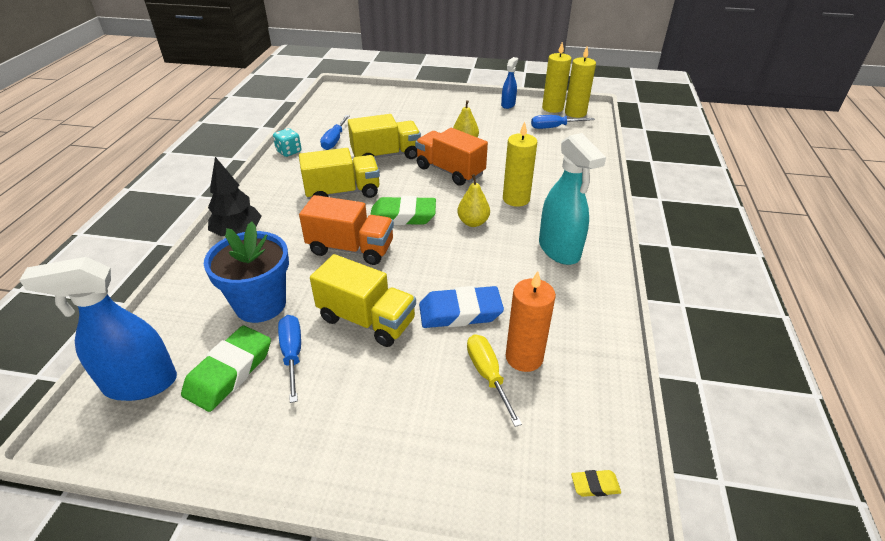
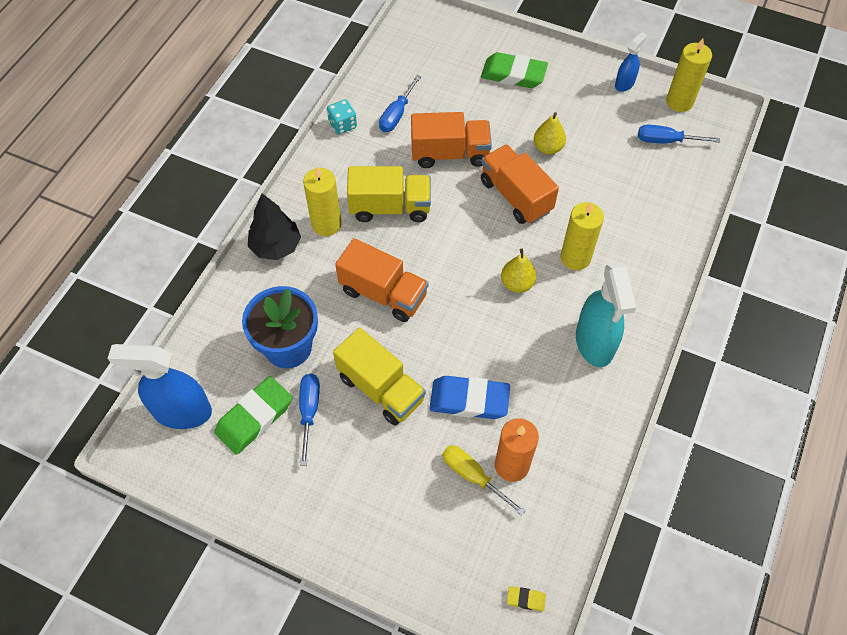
camera: 15 degrees right, 20 degrees up
(386, 155) = (450, 153): yellow truck -> orange truck
(403, 216) = (446, 257): green eraser -> green eraser (513, 74)
(488, 375) = (473, 476): yellow screwdriver -> yellow screwdriver turned 45 degrees counterclockwise
(575, 113) = (705, 117): yellow candle -> yellow candle (326, 224)

